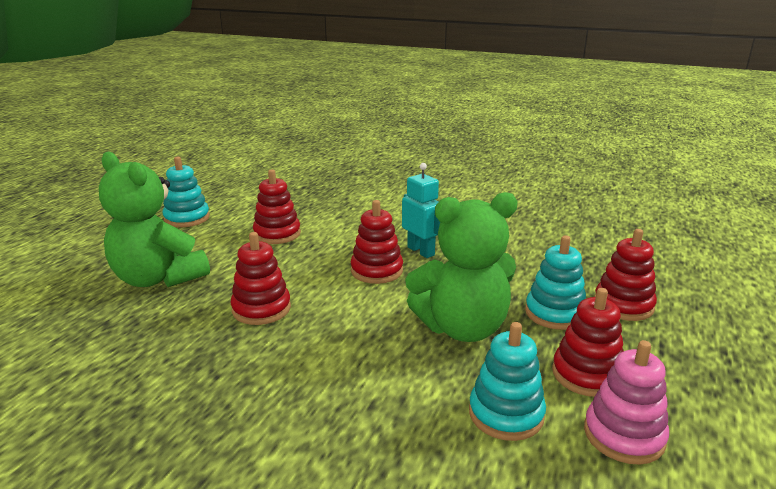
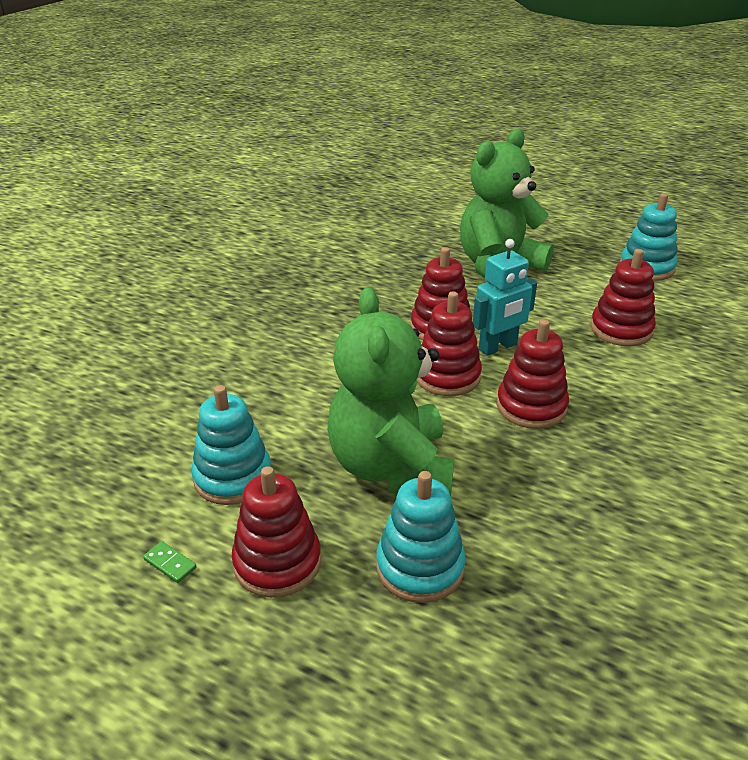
camera: 95 degrees right, 10 degrees up
(421, 251) = (598, 451): turquoise robot -> turquoise robot (498, 347)
(623, 305) = (440, 667): red stacking toy -> red stacking toy (447, 376)
(624, 435) = (170, 564): pink stacking toy -> green domino

